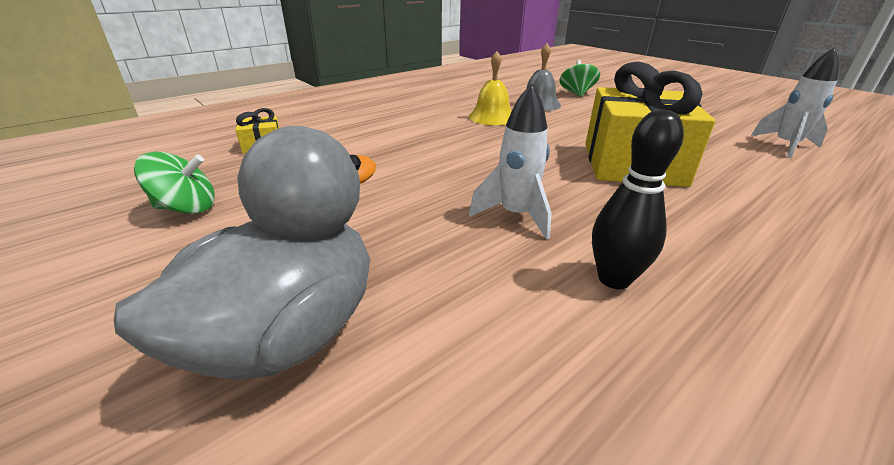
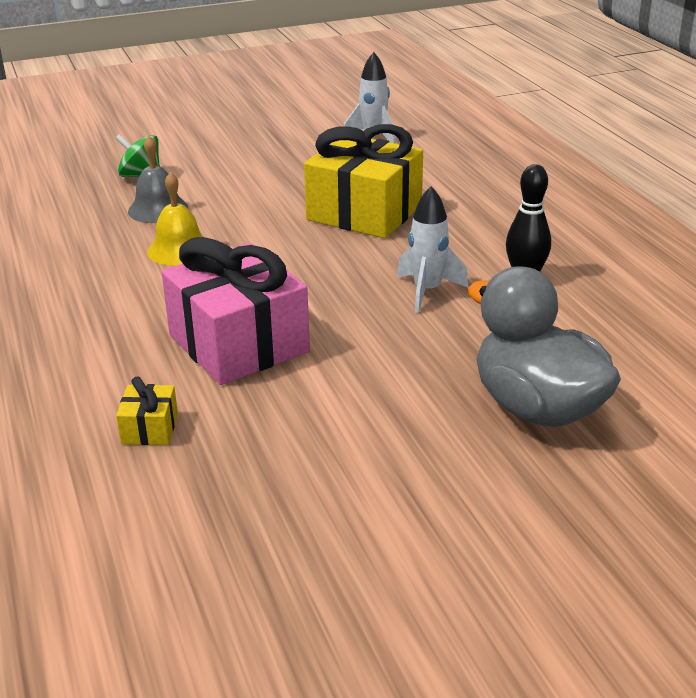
camera: 70 degrees left, 0 degrees up
(187, 208) = (314, 475): green spinning top -> none
(376, 153) = (238, 343): none -> pink gift

